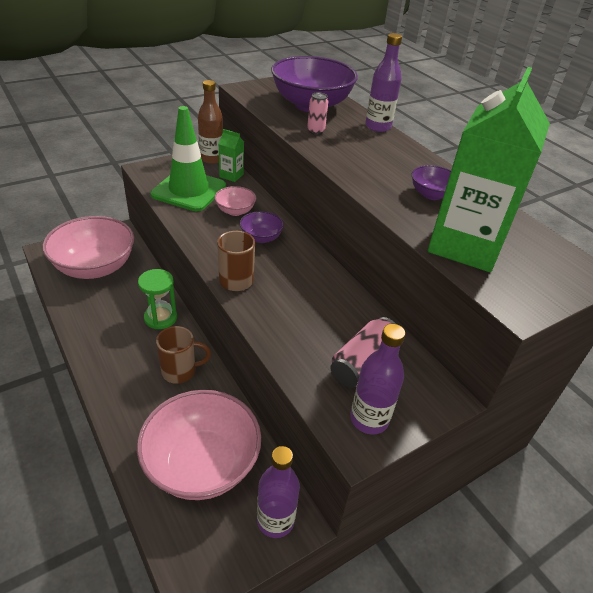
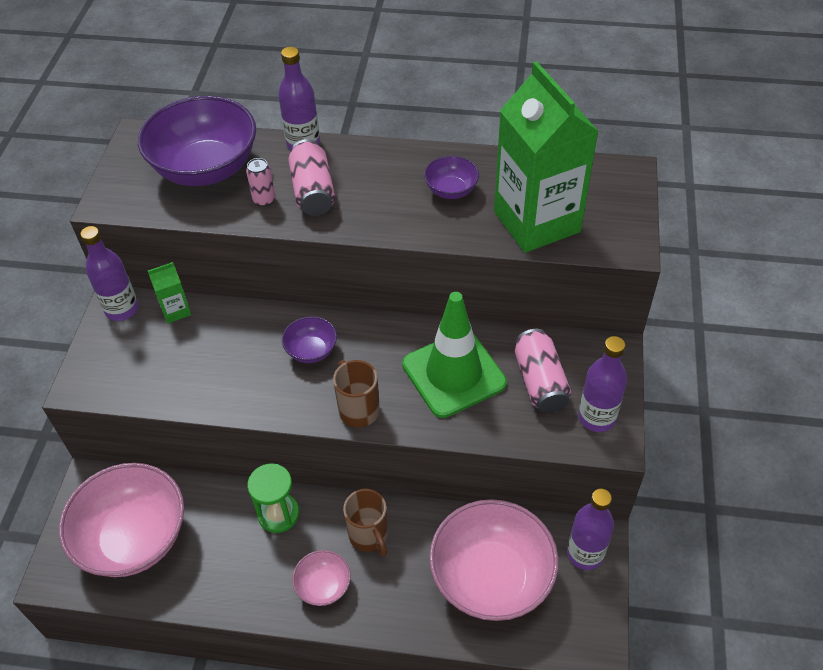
camera: 45 degrees left, 10 degrees up
(180, 371) = (369, 536): brown mug -> brown mug turned 120 degrees clockwise
(189, 190) = (166, 367): green traffic cone -> green traffic cone (454, 374)
(211, 159) = (122, 309): brown bottle -> purple bottle
(235, 211) = (246, 346): pink bowl -> pink bowl (323, 586)
(347, 144) = (313, 191): none -> pink can

